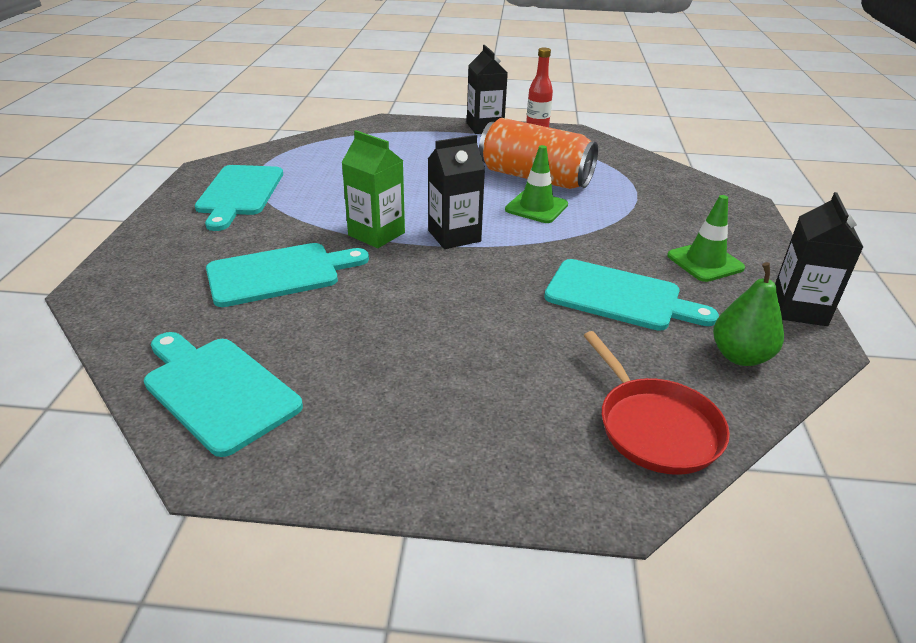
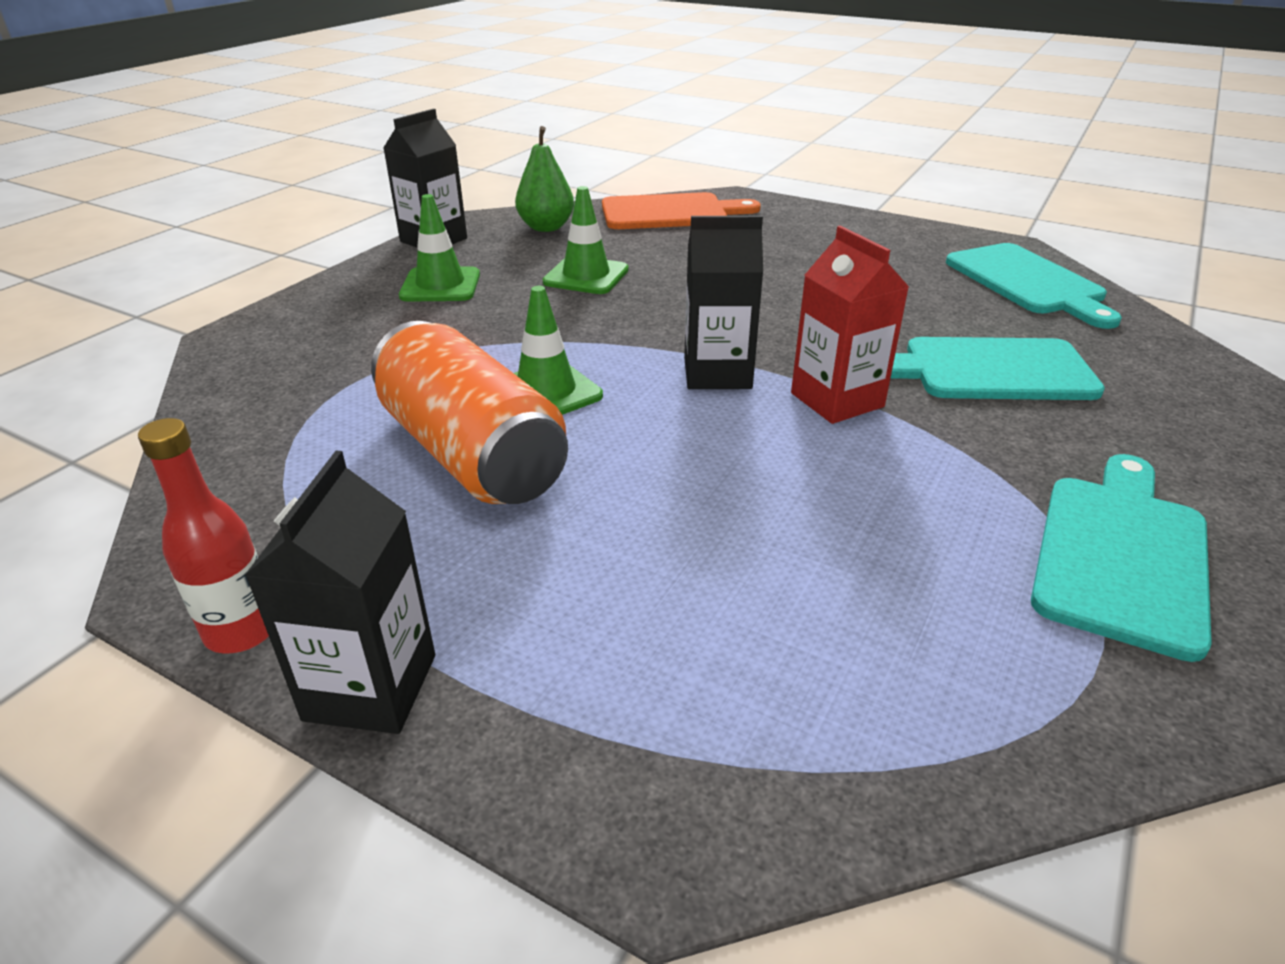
camera: 155 degrees left, 0 degrees up
(376, 234) = (837, 400): green carton -> red carton
(619, 297) = (586, 276): turquoise cutting board -> green traffic cone
(655, 427) = (670, 213): red pan -> orange cutting board

